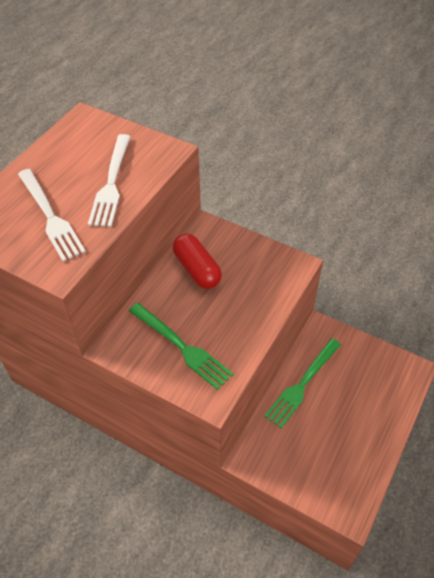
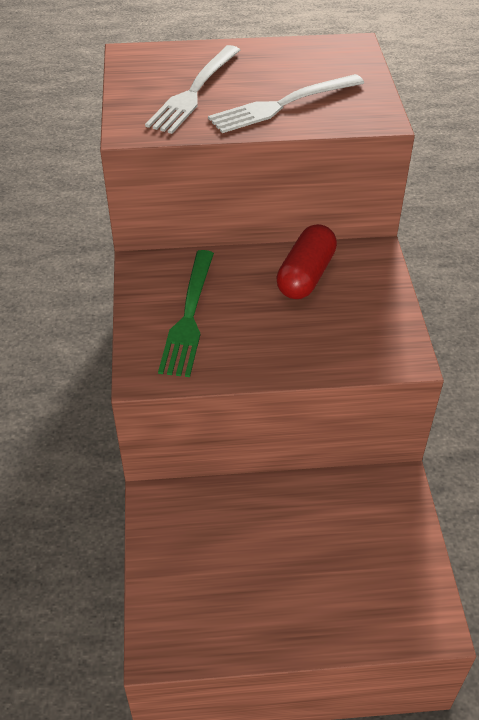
camera: 55 degrees right, 5 degrees down
(302, 385) = (297, 504): green fork -> none

